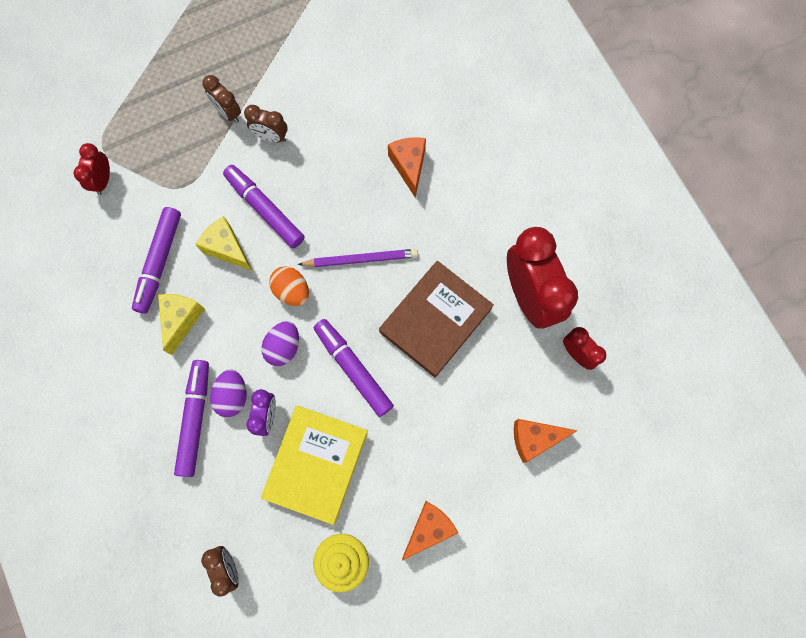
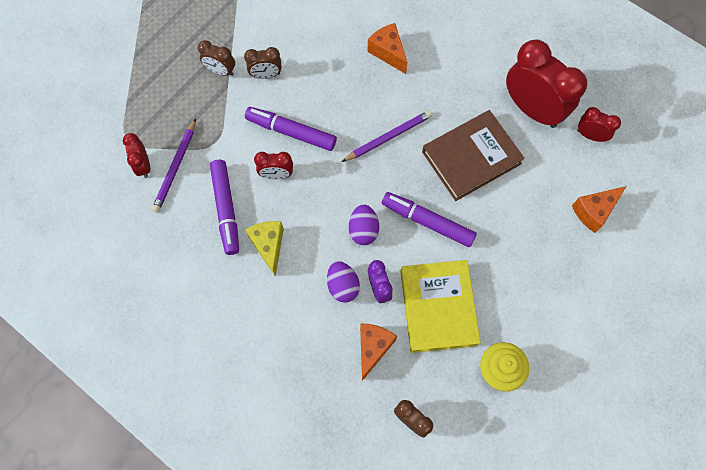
camera: 25 degrees left, 5 degrees down
(132, 196) = (175, 167): none -> purple pencil
(195, 419) = (322, 317): purple marker -> none
(227, 248) = (276, 175): yellow cheese -> red clock
(292, 291) = (347, 184): orange egg -> none
(429, 528) = (552, 315): orange cheese -> orange cheese (373, 348)
(435, 320) = (471, 157): brown book -> brown book turned 45 degrees clockwise

